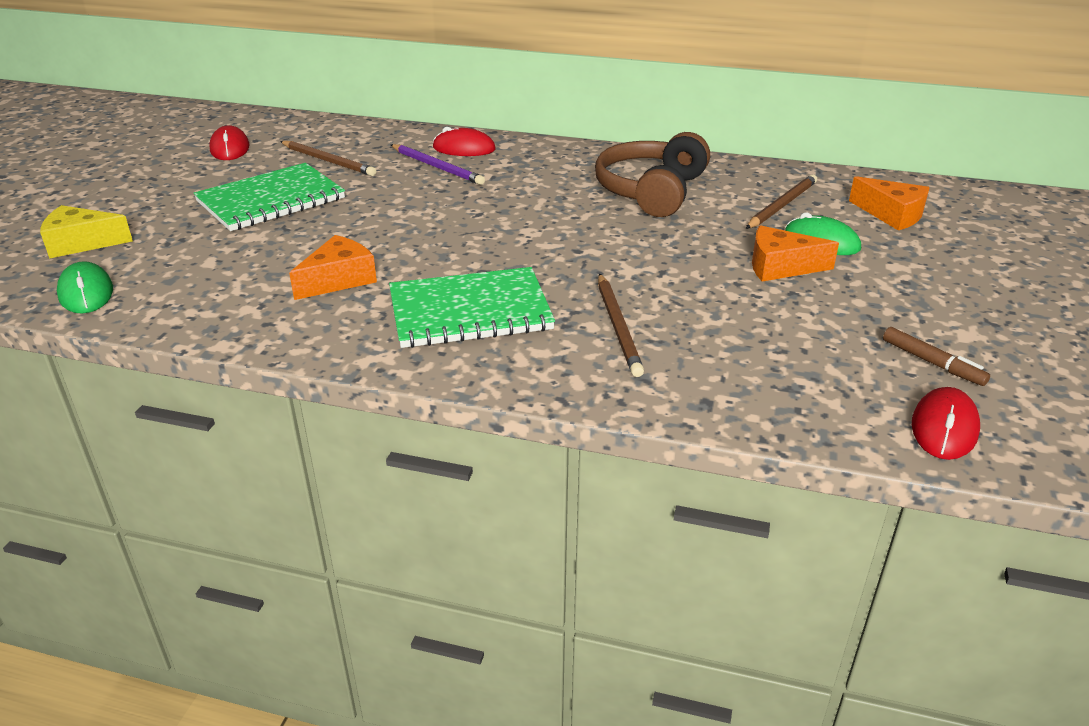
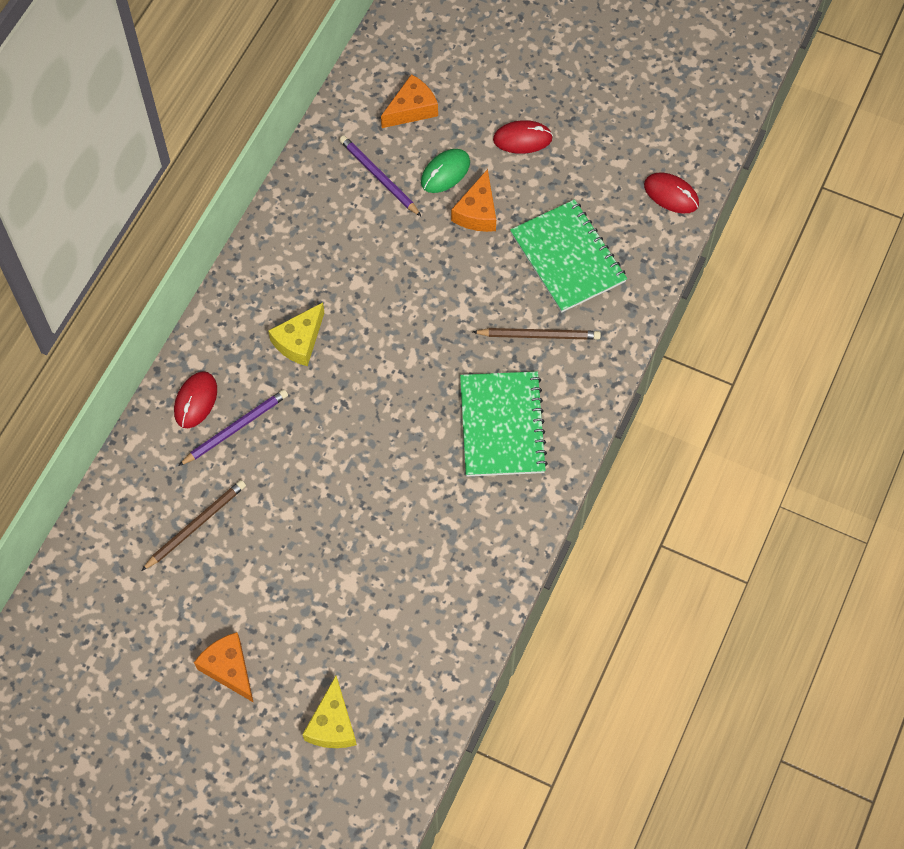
camera: 80 degrees left, 30 degrees up
(86, 293) = (424, 700): green mouse -> none
(230, 148) = (136, 622): red mouse -> red mouse (522, 139)
(271, 200) = (277, 573): green notebook -> green notebook (567, 258)
(339, 279) = (438, 513): orange cheese -> orange cheese (229, 668)
(547, 185) = (299, 341): none -> yellow cheese
(652, 191) = (330, 263): brown headphones -> none
(782, 205) = (379, 177): brown pencil -> purple pencil
(932, 363) = (609, 172): brown marker -> none

